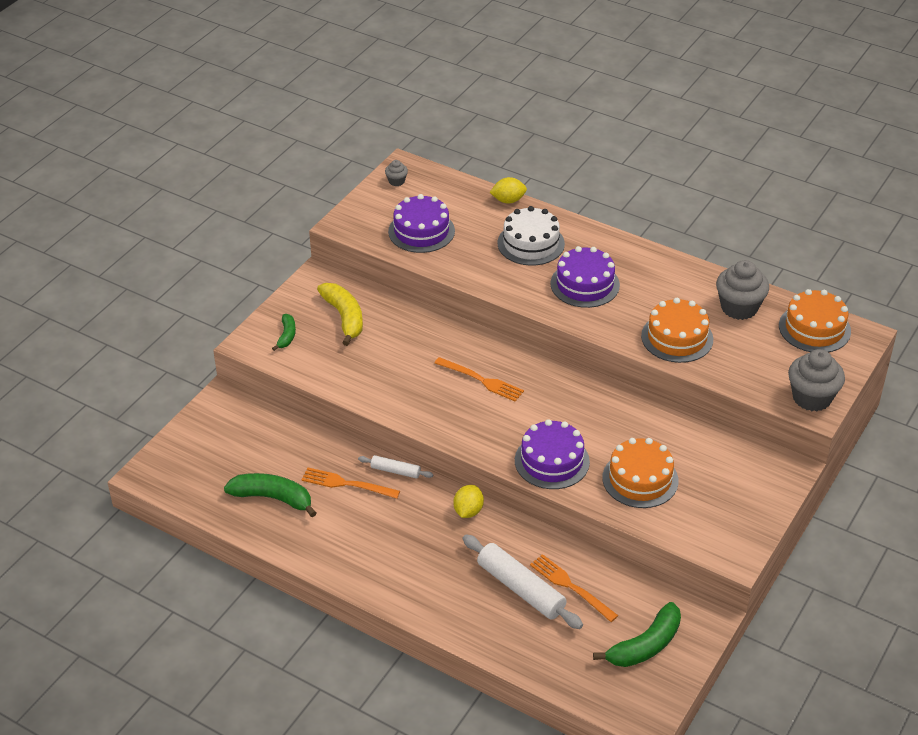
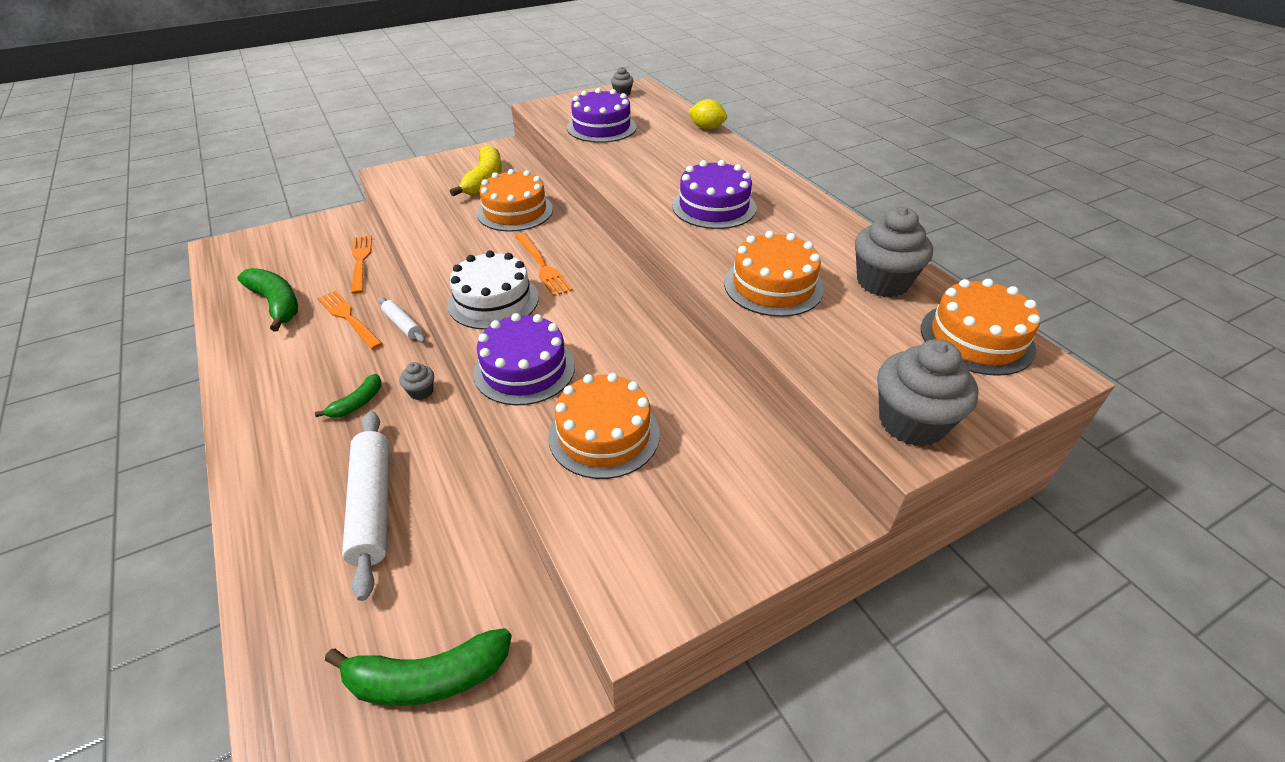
camera: 30 degrees right, 0 degrees up
(287, 336) = (423, 178): green banana -> green banana (357, 403)
(406, 339) = (515, 211): none -> orange cake
(468, 511) = (421, 391): yellow lemon -> grey cupcake
(531, 243) = (693, 161): white cake -> white cake (493, 301)
(570, 586) = (427, 533): orange fork -> orange fork (361, 261)

